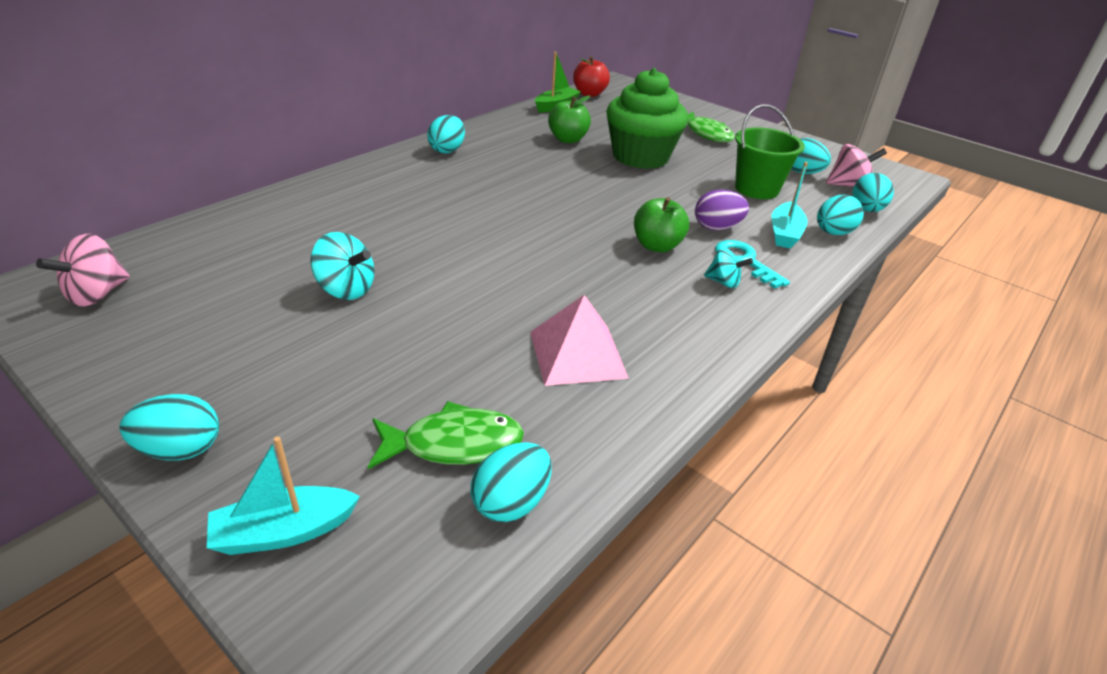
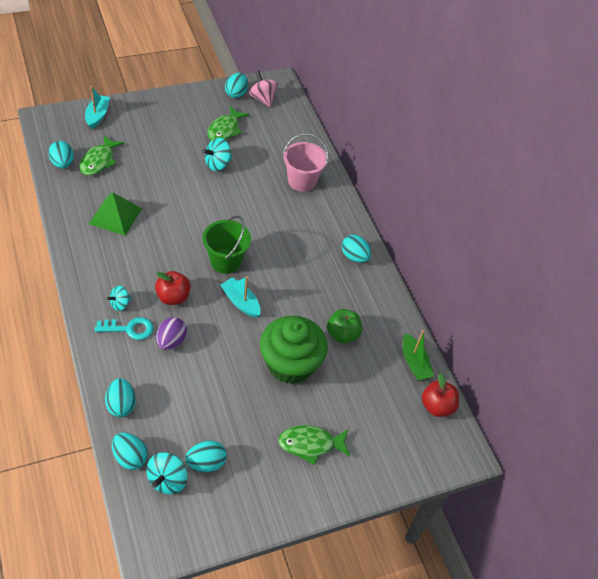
camera: 115 degrees right, 15 degrees up
(180, 450) = (151, 103): turquoise egg -> turquoise egg (236, 93)
(233, 310) = (225, 129): none -> green fish
(330, 207) = (302, 181): none -> pink bucket
(577, 354) = (115, 216): pink pyramid -> green pyramid
(657, 246) = (173, 297): green apple -> red apple
(756, 189) = (202, 406): green bucket -> green bucket (226, 261)
(784, 233) = (140, 374): turquoise boat -> turquoise boat (240, 302)
(848, 185) = (167, 480): pink spinning top -> turquoise spinning top

